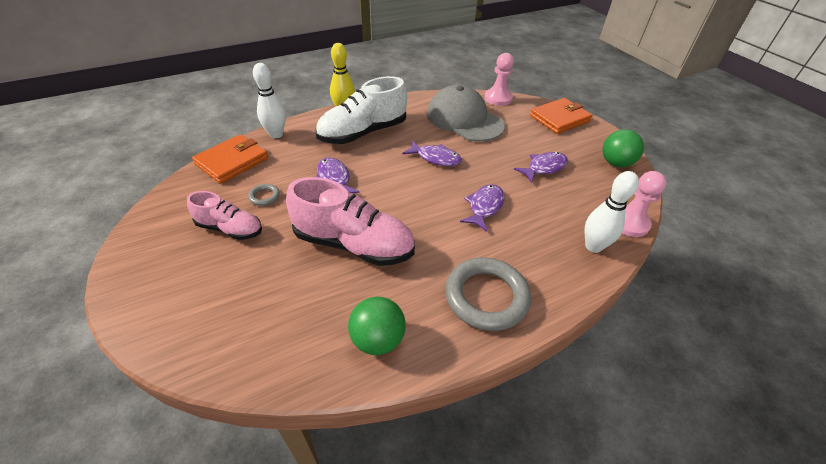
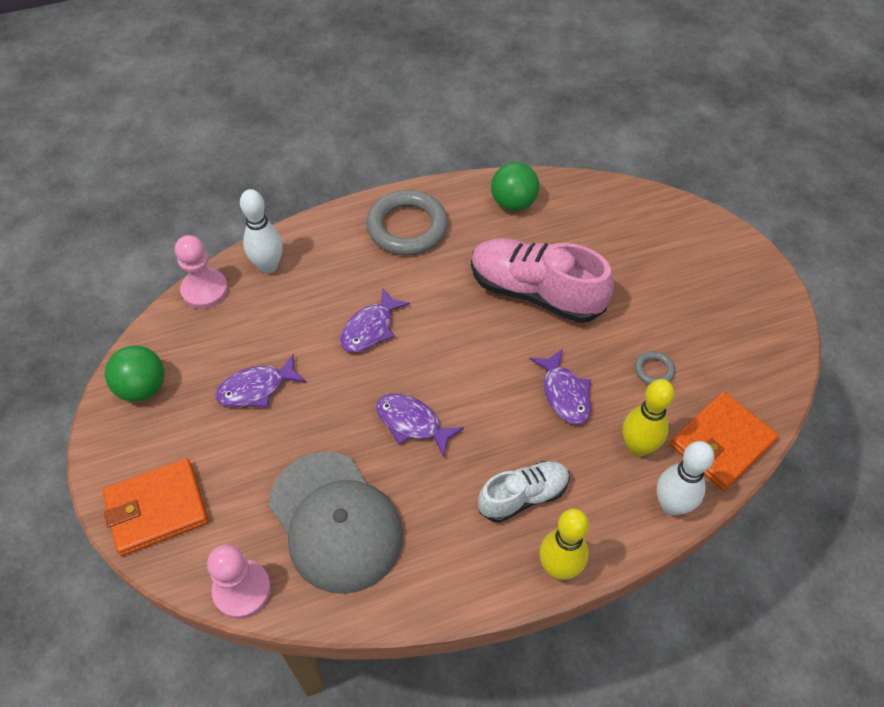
camera: 170 degrees left, 10 degrees up
(230, 229) = (680, 325): pink shoe -> none
(289, 156) = (637, 447): none -> yellow bowling pin
(363, 133) = (523, 496): white shoe -> white shoe, size x0.59

